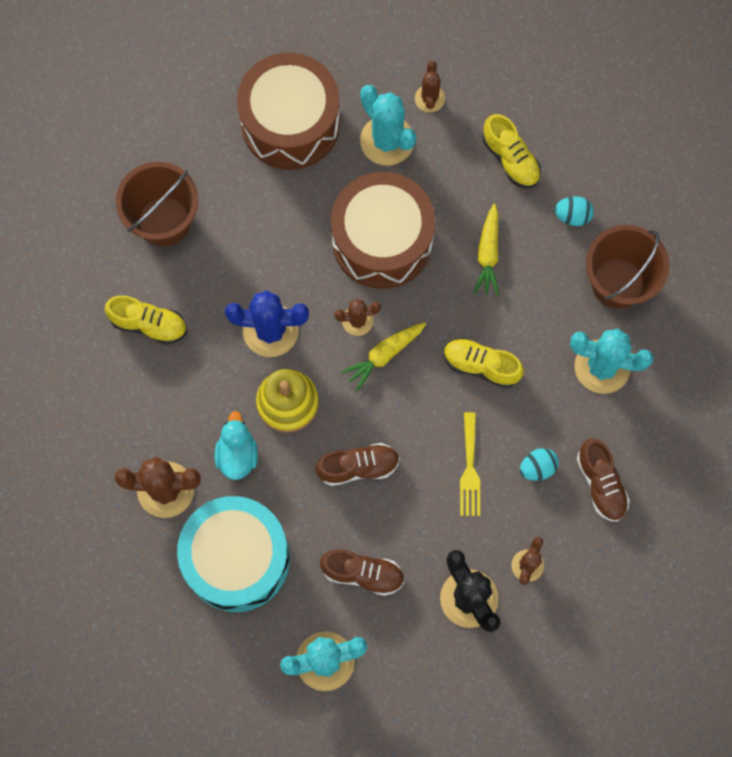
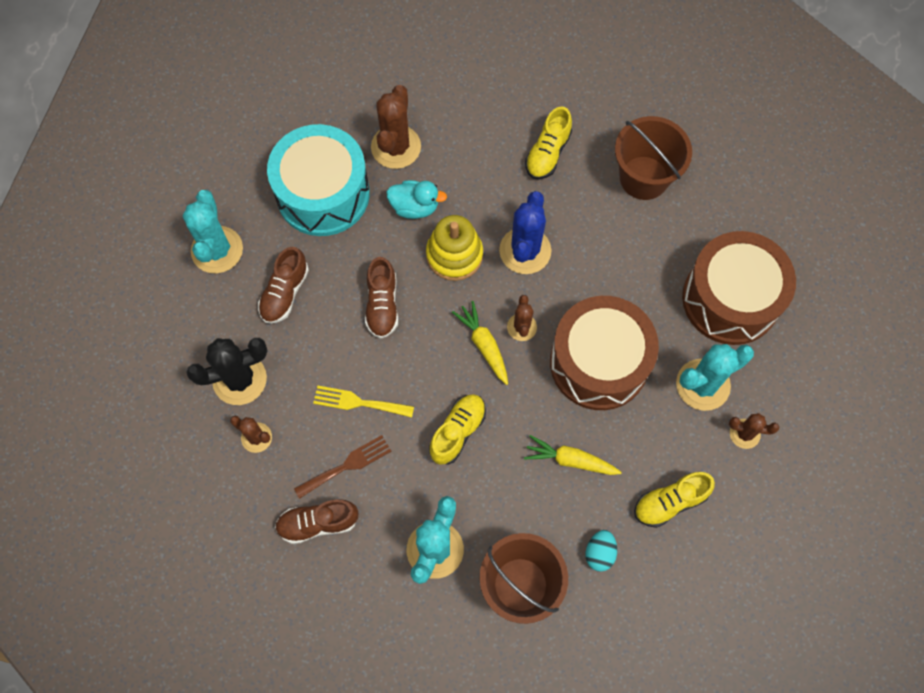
camera: 100 degrees right, 5 degrees down
(537, 467) = (347, 465): turquoise egg -> brown fork

